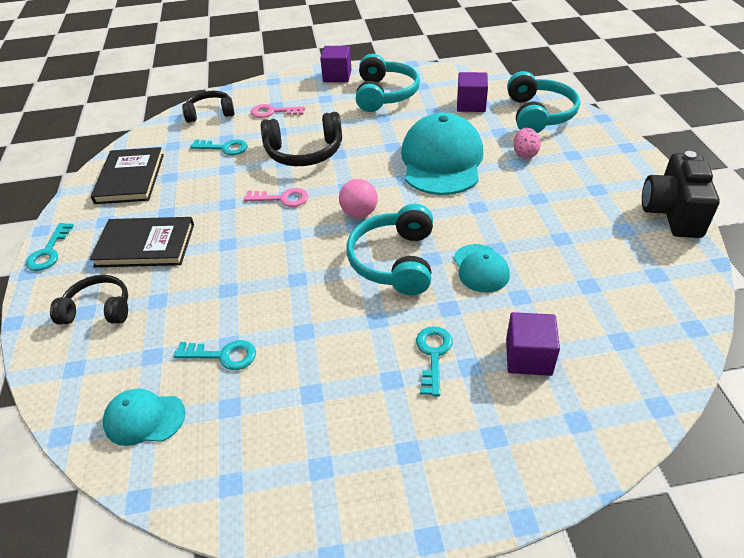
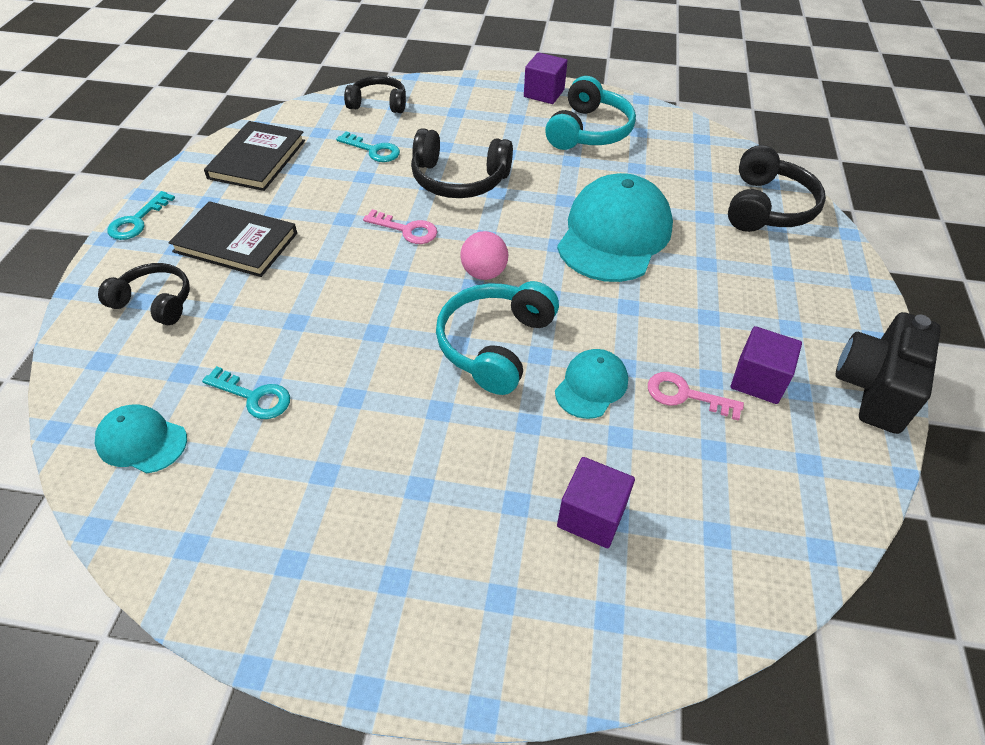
camera: 15 degrees right, 5 degrees up
(273, 112) = (448, 120): pink key -> pink key (685, 395)
(433, 355) = (481, 474): turquoise key -> none
(471, 104) = (687, 171): purple cube -> purple cube (758, 380)
(480, 268) = (591, 386): turquoise cap -> turquoise cap turned 150 degrees counterclockwise
(525, 154) = (722, 254): pink egg -> none
(539, 114) = (767, 207): turquoise headphones -> black headphones

